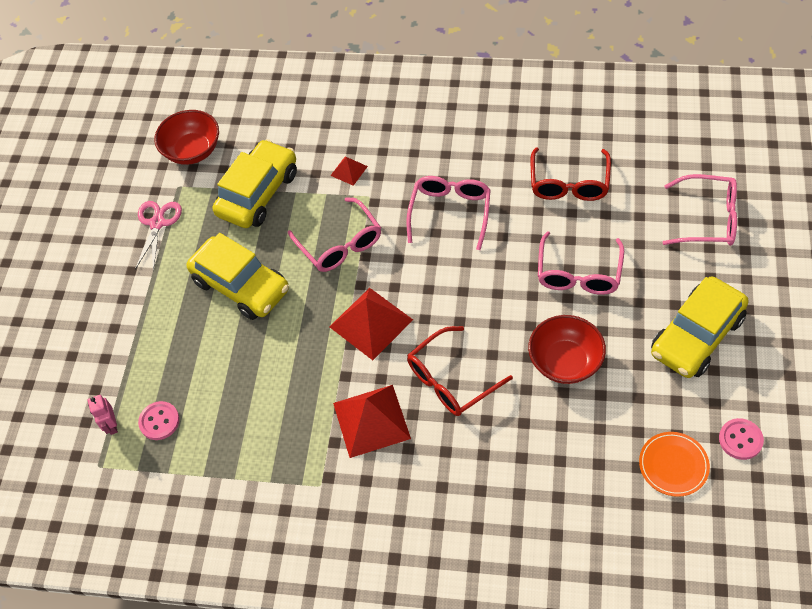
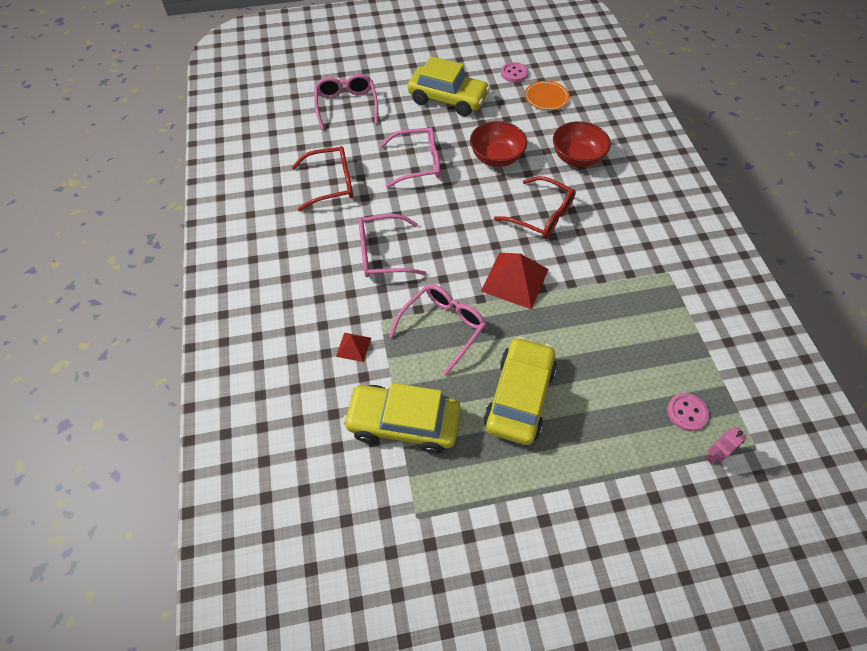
camera: 115 degrees left, 0 degrees up
(157, 223) = (474, 519): pink scissors -> none
(192, 151) = (360, 523): red bowl -> red bowl (577, 158)
(371, 420) = (599, 255): red pyramid -> none

